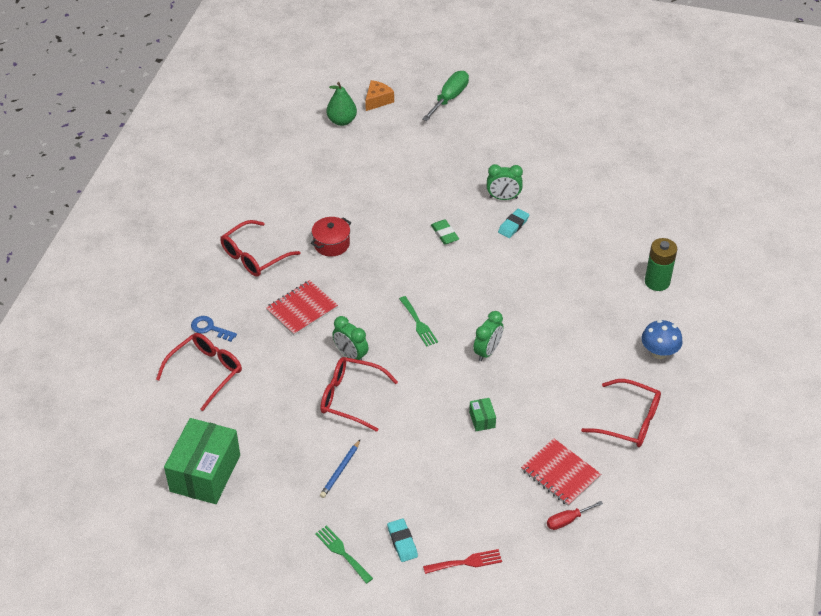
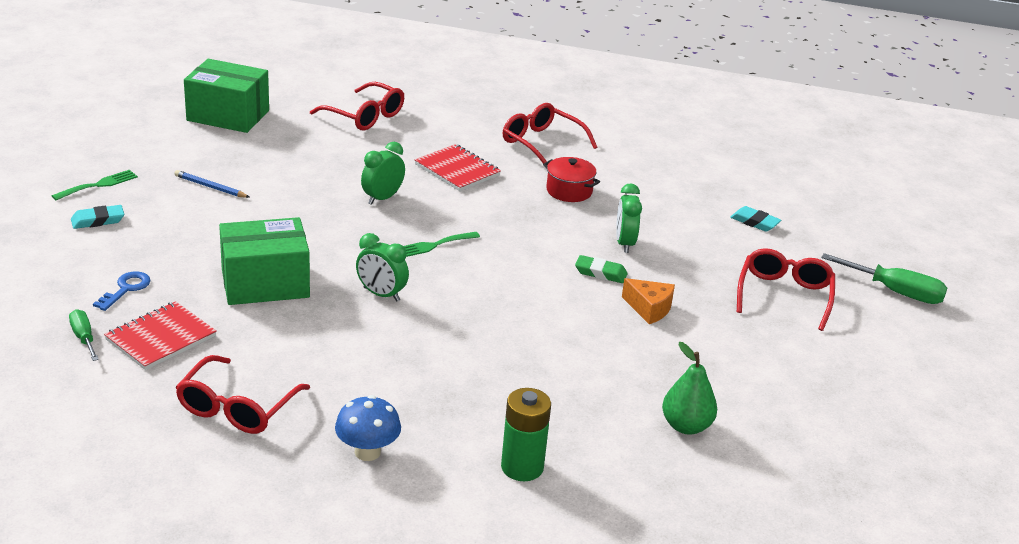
camera: 85 degrees right, 15 degrees down
(210, 328) = (428, 118): blue key -> blue key (126, 289)
(342, 121) = (805, 204): green pear -> green pear (686, 426)
(350, 397) = (316, 196): red glasses -> red glasses (784, 295)
(377, 100) = (861, 232): orange cheese -> orange cheese (649, 309)
(444, 234) = (600, 273): green eraser -> green eraser turned 45 degrees clockwise
(466, 562) = (52, 260): red fork -> none
(482, 419) = (265, 283): green box -> green box, size x2.39
(503, 198) = (686, 327): green clock -> green clock (624, 243)
(513, 225) = (629, 332): turquoise eraser -> turquoise eraser (754, 222)
(567, 520) = (84, 337): red screwdriver -> green screwdriver

